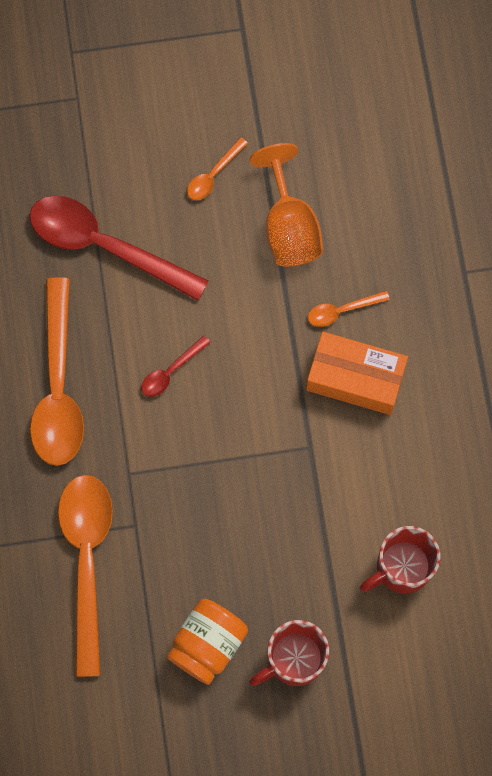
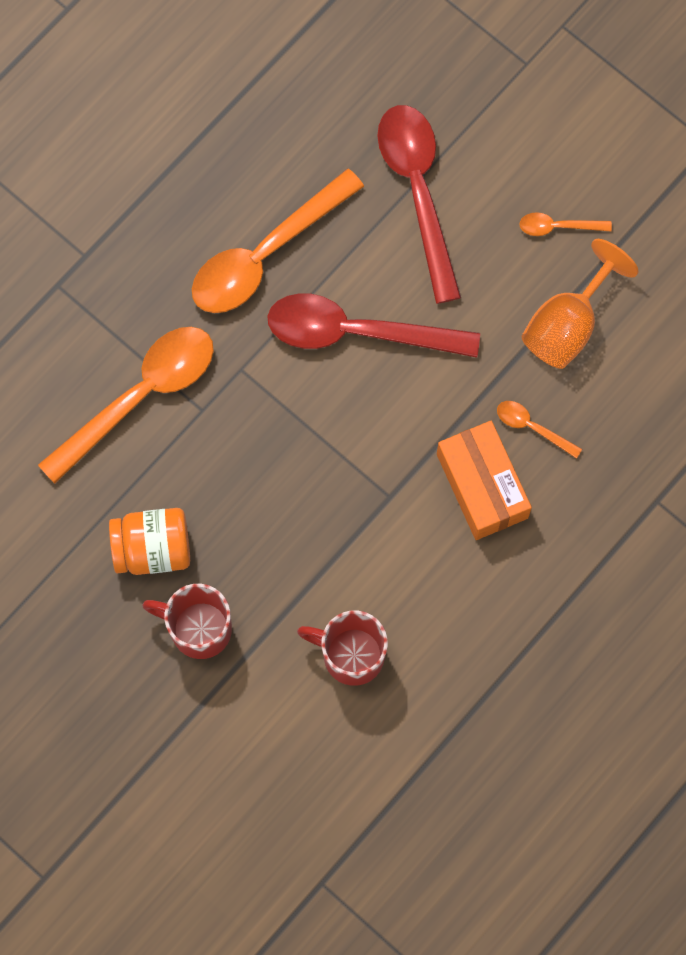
camera: 50 degrees right, 0 degrees up
(170, 371) = (356, 332): red spoon -> red spoon, size x2.27

